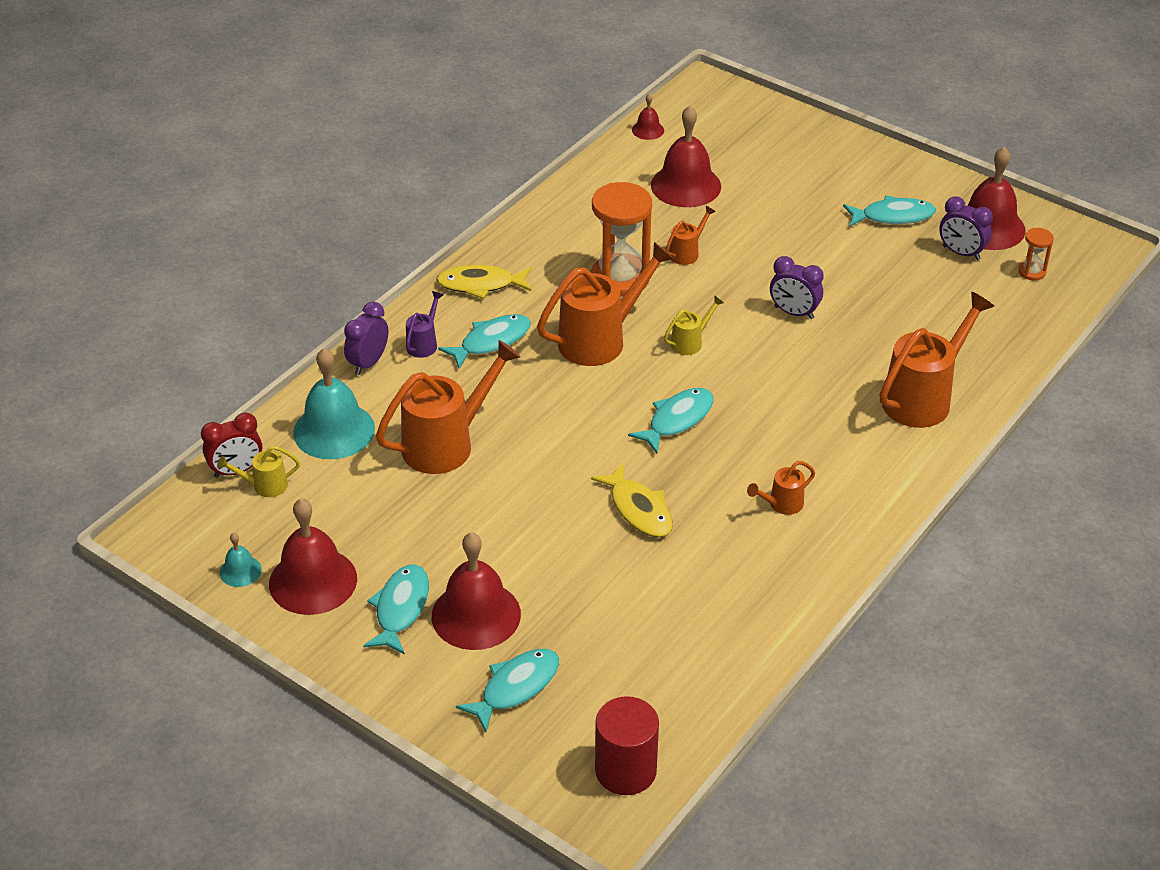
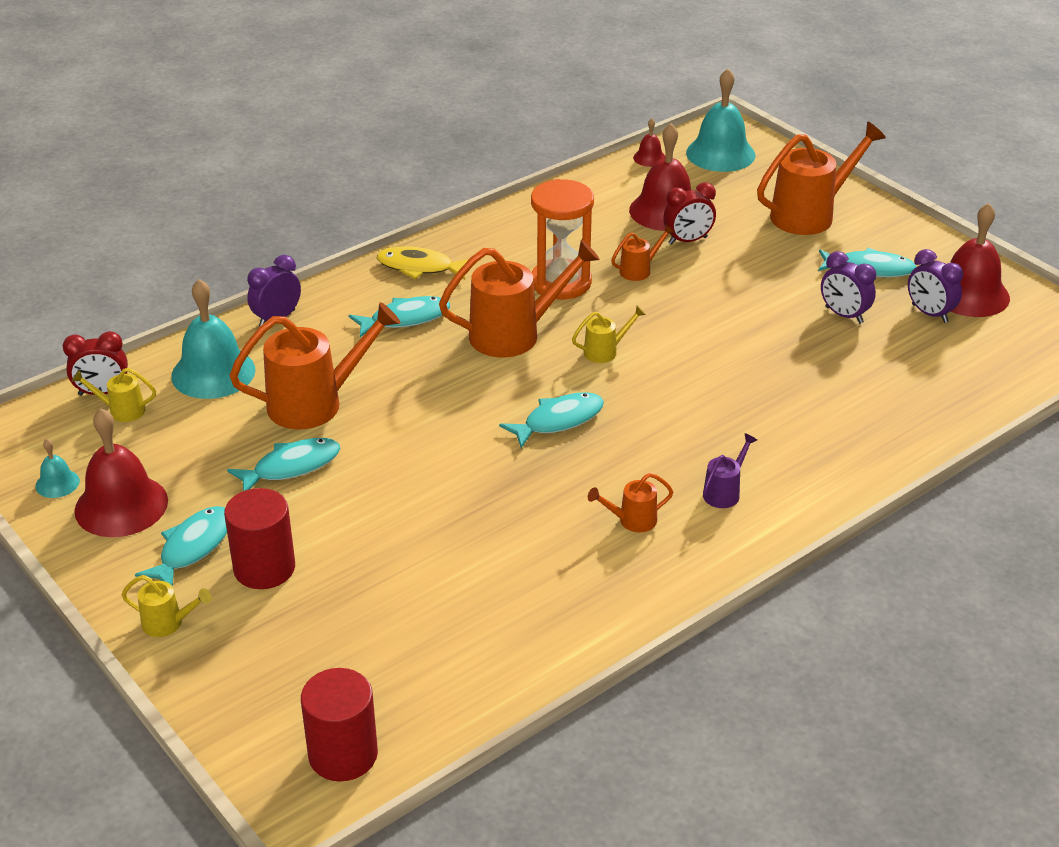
camera: 15 degrees right, 5 degrees down
(414, 685) = (168, 623): none -> yellow watering can
(424, 343) = (339, 310): purple watering can -> purple watering can (724, 492)
(476, 615) = (264, 568): red bell -> red cylinder
(516, 687) = (269, 647): turquoise fish -> turquoise fish (291, 467)
(638, 509) = (479, 498): yellow fish -> none
(712, 115) = (720, 154): none -> turquoise bell
(719, 214) = (688, 241): none -> red clock
(793, 313) = (725, 341): purple clock -> purple clock (844, 315)
(923, 398) = (831, 444): orange watering can -> orange watering can (810, 215)
(1032, 272) = (1001, 343): orange hourglass -> none

